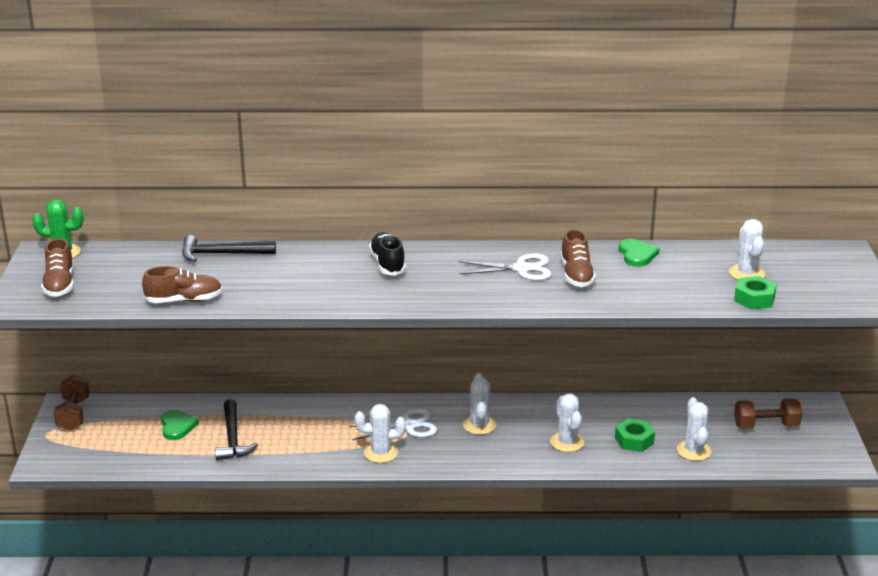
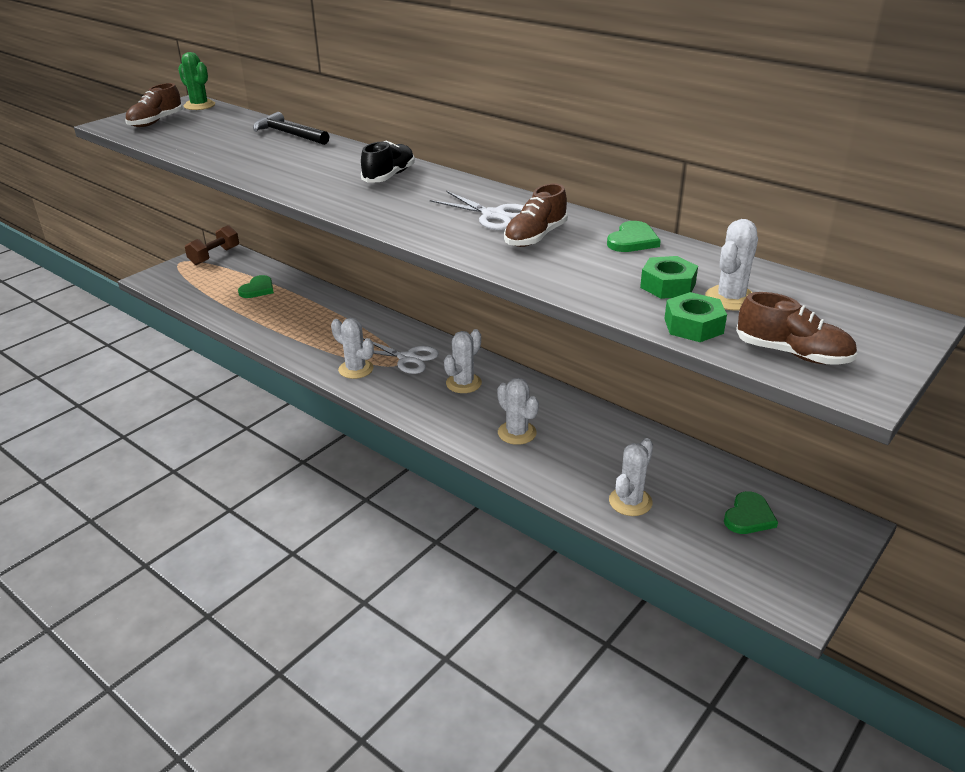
camera: 40 degrees right, 5 degrees up
(184, 300) = (201, 154): brown shoe -> brown shoe (792, 354)
(232, 438) = (276, 312): black hammer -> none
(567, 442) = (517, 433): white cactus -> white cactus turned 60 degrees counterclockwise
(634, 440) = (583, 462): green nut -> green nut (668, 285)
(766, 425) = (749, 516): brown dumbbell -> green heart

